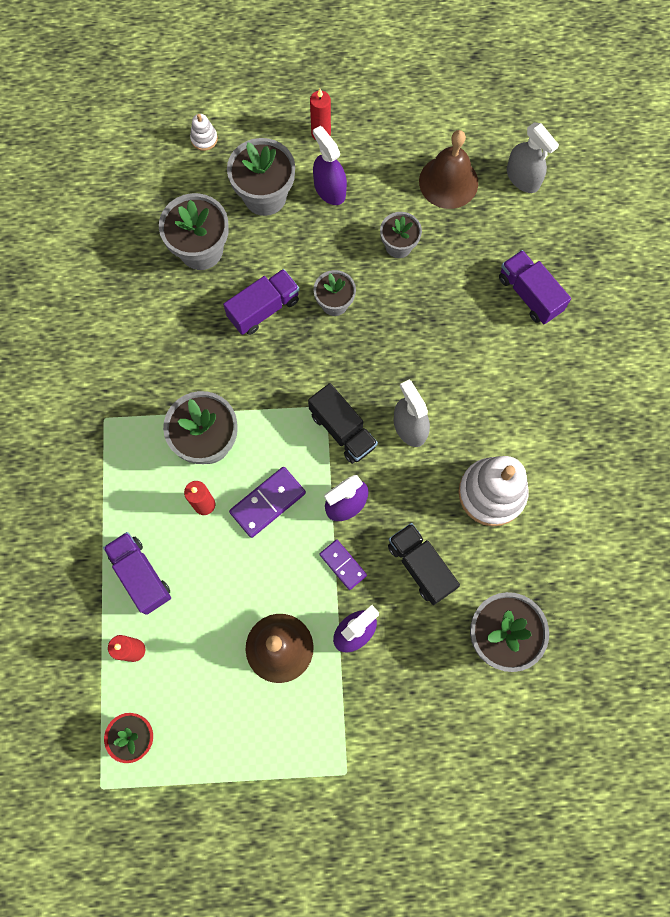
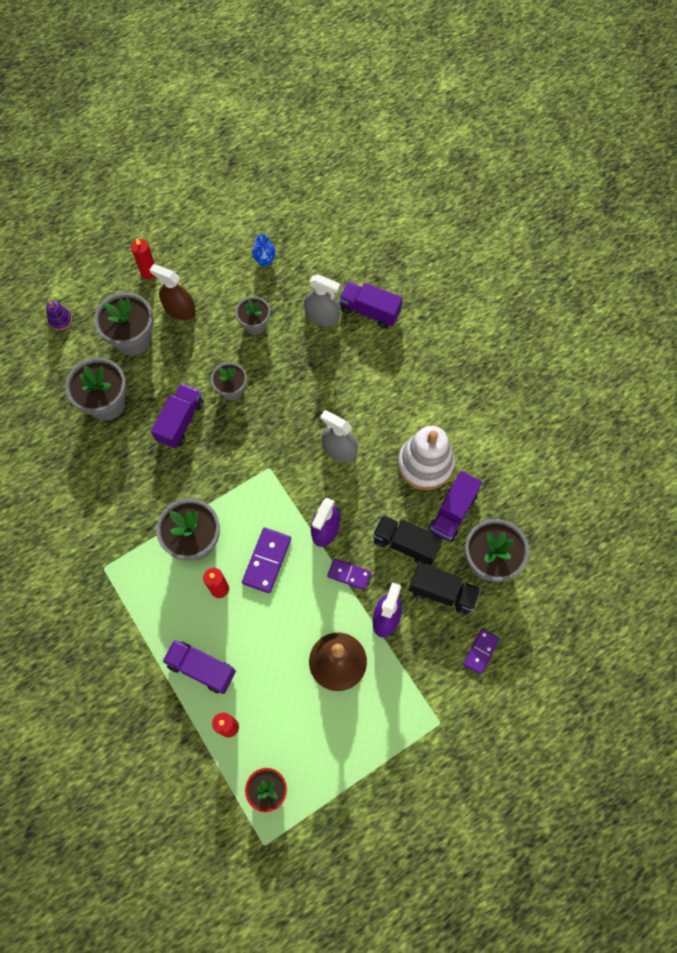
camera: 30 degrees left, 5 degrees down
(204, 139) = (60, 320): white stacking toy -> purple stacking toy
(329, 189) = (179, 309): purple spray bottle -> brown spray bottle
(342, 430) = (291, 478): black truck -> black truck (442, 592)
(433, 725) = (481, 651): none -> purple domino
(448, 182) = (265, 261): brown bell -> blue vase
(490, 561) = (452, 512): none -> purple truck
(523, 178) = (317, 232): grey spray bottle -> grey spray bottle (322, 316)

